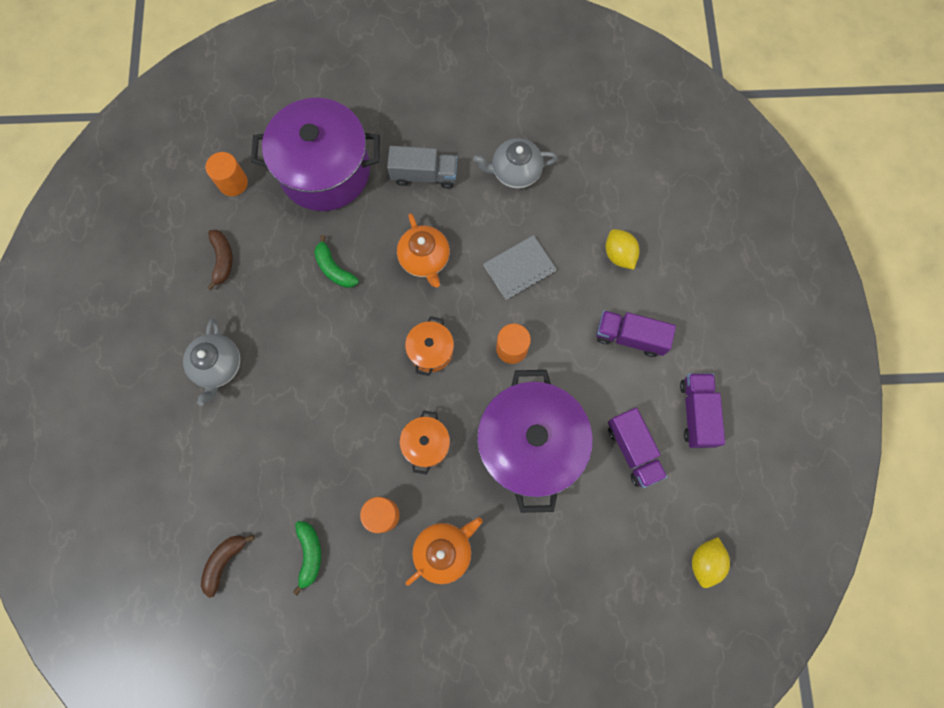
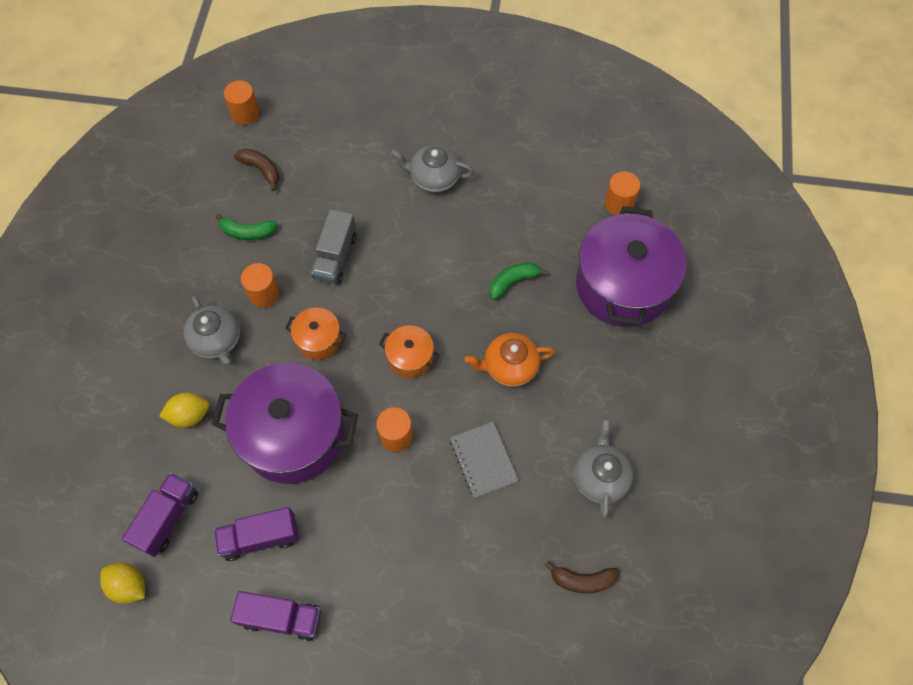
camera: 100 degrees right, 10 degrees down
(145, 604) = (245, 113): none -> orange cylinder
(223, 260) = (538, 189): brown banana -> brown banana (582, 580)
(424, 175) = (607, 380): grey truck -> grey truck (335, 257)
(444, 551) = (217, 340): orange teapot -> grey teapot
(619, 255) = (481, 574): yellow lemon -> yellow lemon (189, 415)
(630, 337) = (382, 563): purple truck -> purple truck (167, 518)

